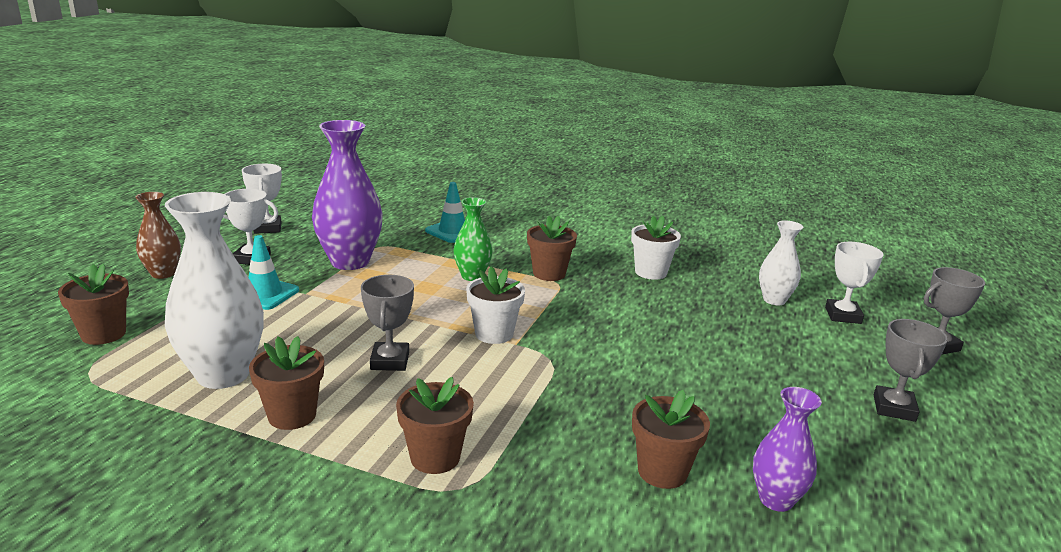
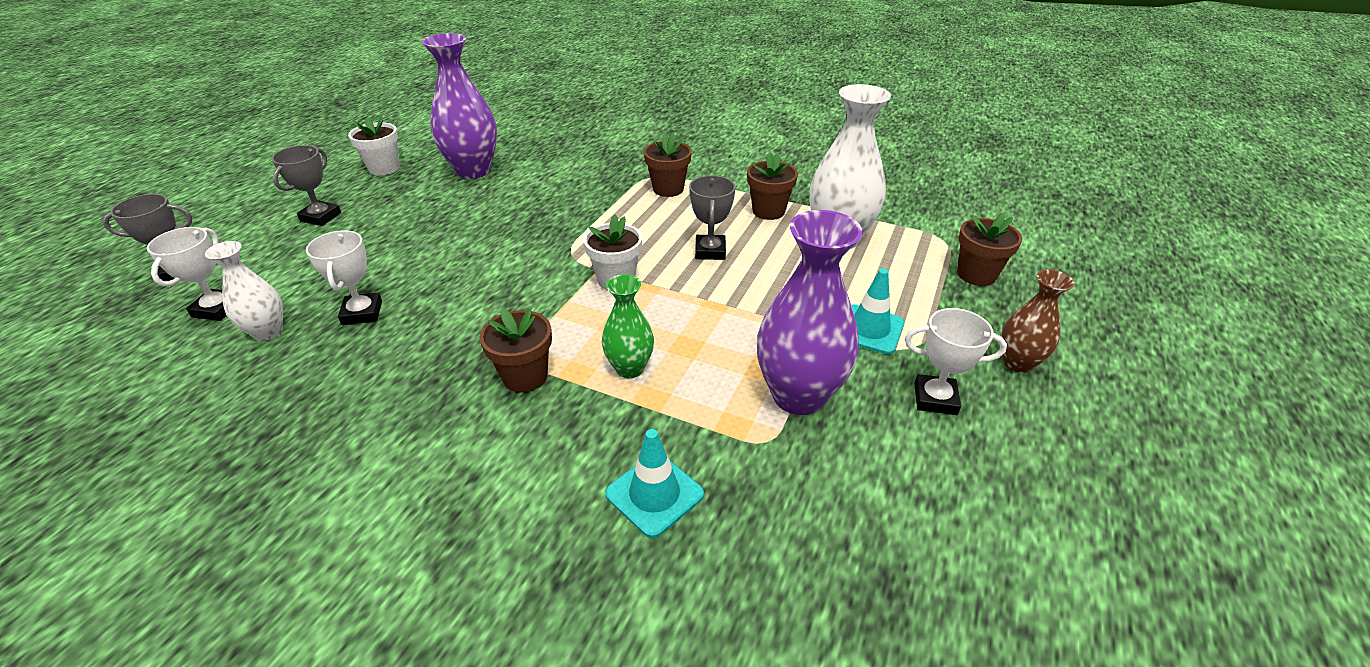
camera: 175 degrees left, 15 degrees up
(267, 228) = (977, 492): white trophy -> white trophy (362, 313)
(651, 272) = (379, 383): white flower pot -> white flower pot (384, 168)
(662, 472) = (530, 182): brown flower pot -> none
(776, 500) = (473, 170): purple vase -> purple vase, size x1.78

